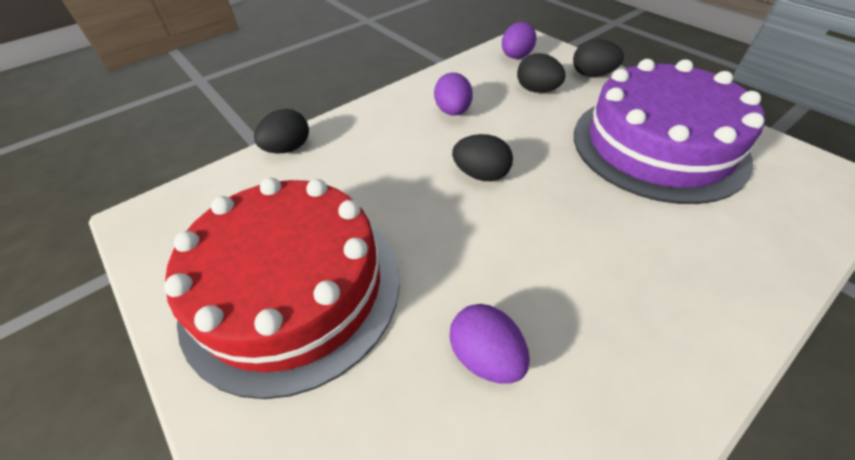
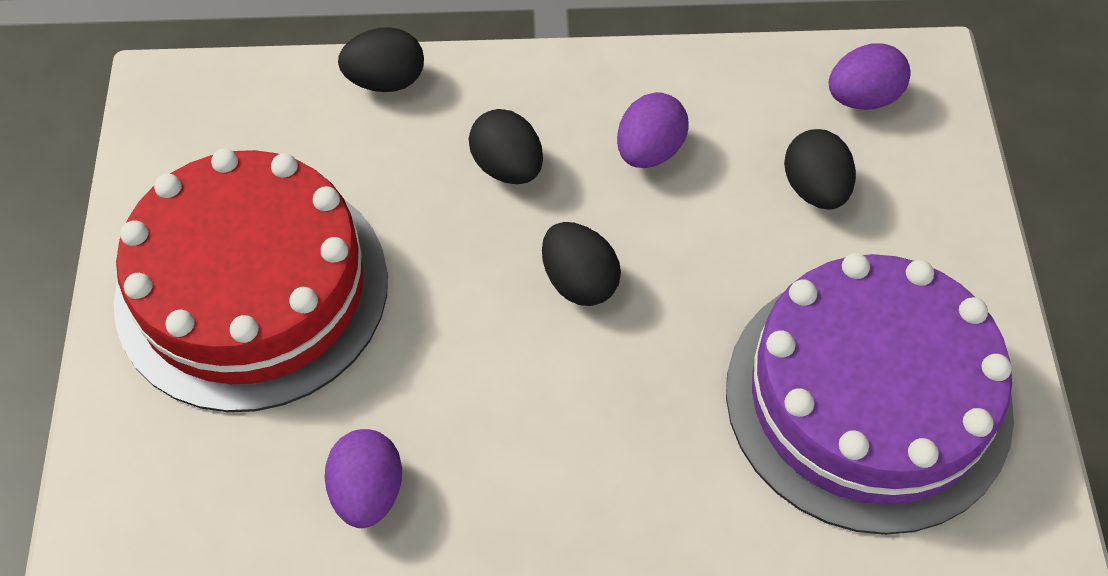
camera: 35 degrees right, 10 degrees up
(592, 75) = (940, 213): black egg -> black egg (507, 167)

